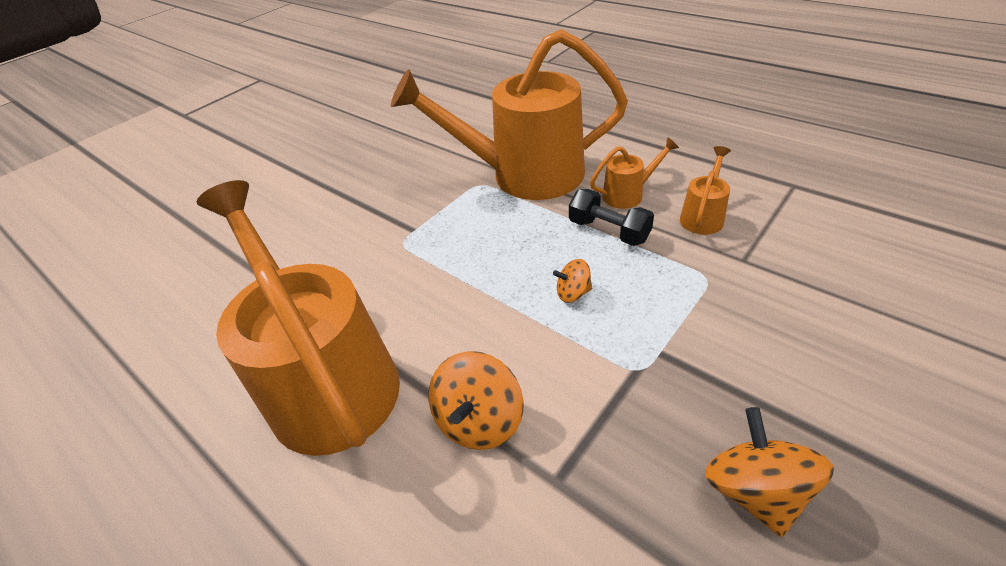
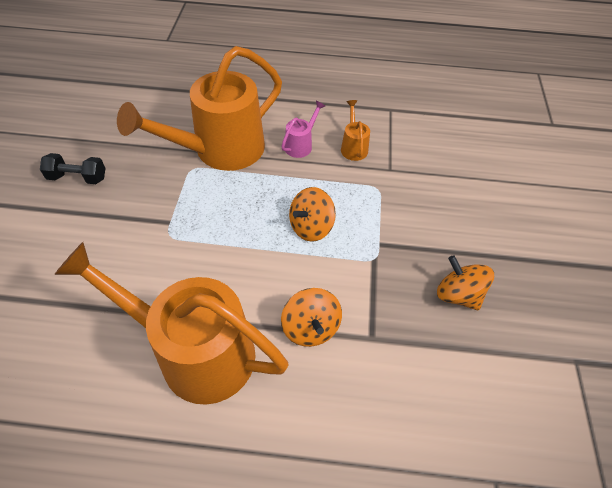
camera: 40 degrees left, 10 degrees up
(573, 293) = (311, 227): orange spinning top -> orange spinning top, size x1.74
(609, 231) = (305, 176): black dumbbell -> black dumbbell (78, 177)
(628, 194) = (301, 145): orange watering can -> pink watering can

